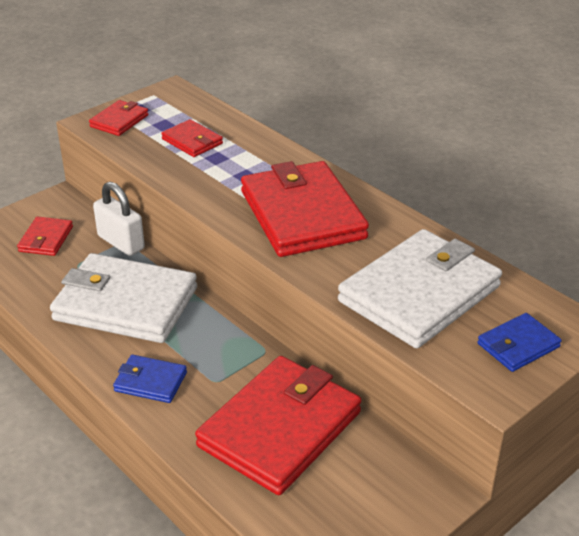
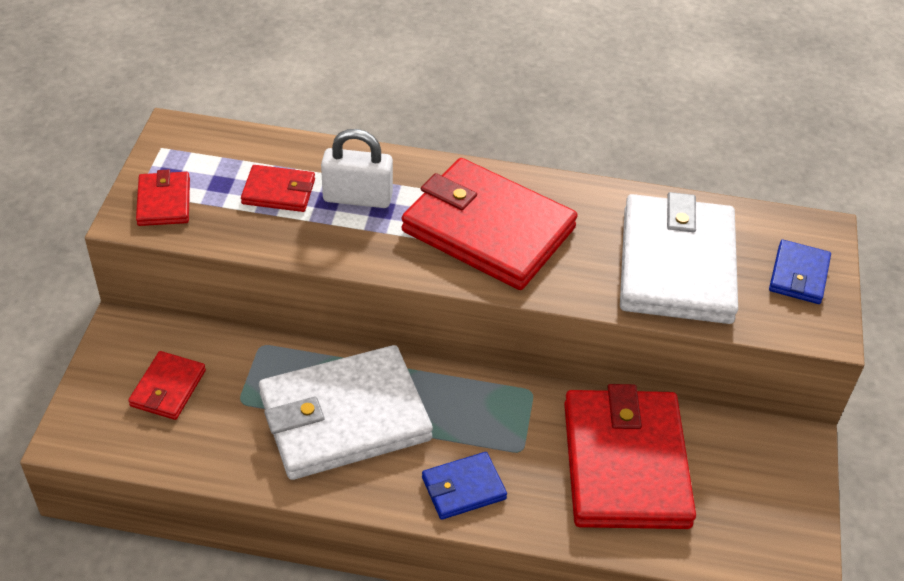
camera: 40 degrees left, 10 degrees up
(46, 239) = (168, 388): red wallet -> red wallet turned 45 degrees clockwise
(121, 242) = (258, 348): white padlock -> white padlock (357, 198)

